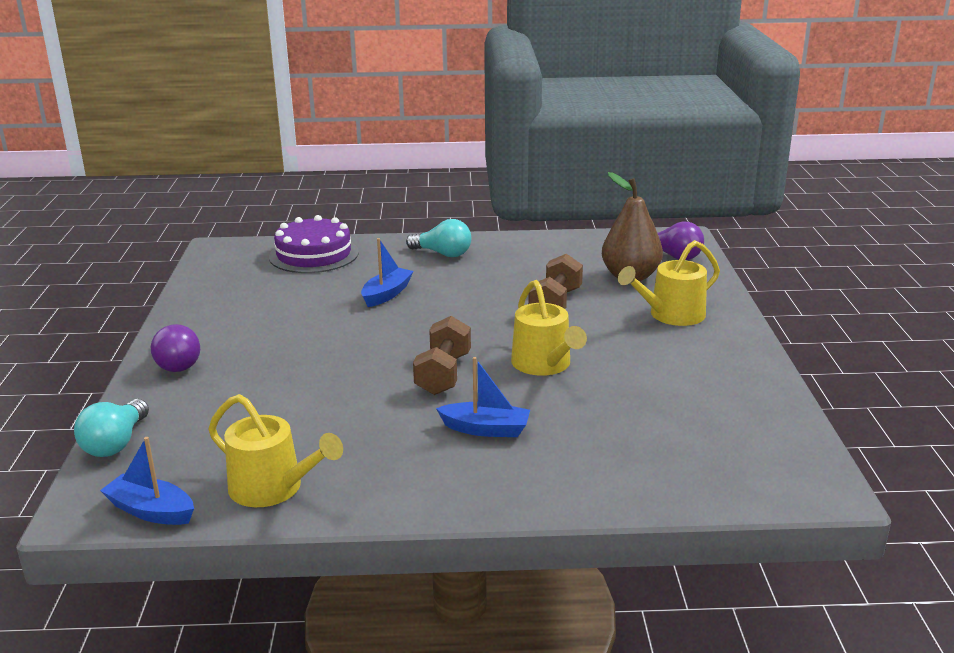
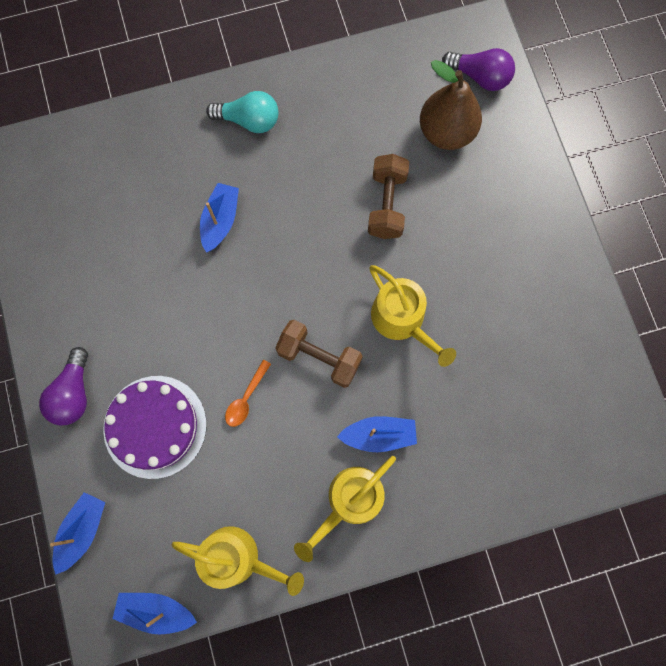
camera: 15 degrees left, 50 degrees up
(116, 443) = (82, 530): turquoise light bulb -> blue boat
(177, 362) = (73, 393): purple light bulb -> purple light bulb turned 45 degrees clockwise
(314, 254) = (116, 150): purple cake -> purple cake (155, 426)
(350, 388) = (246, 398): none -> orange spoon
(443, 374) = (319, 357): brown dumbbell -> brown dumbbell turned 60 degrees counterclockwise
(671, 315) = (497, 203): yellow watering can -> yellow watering can (350, 501)

